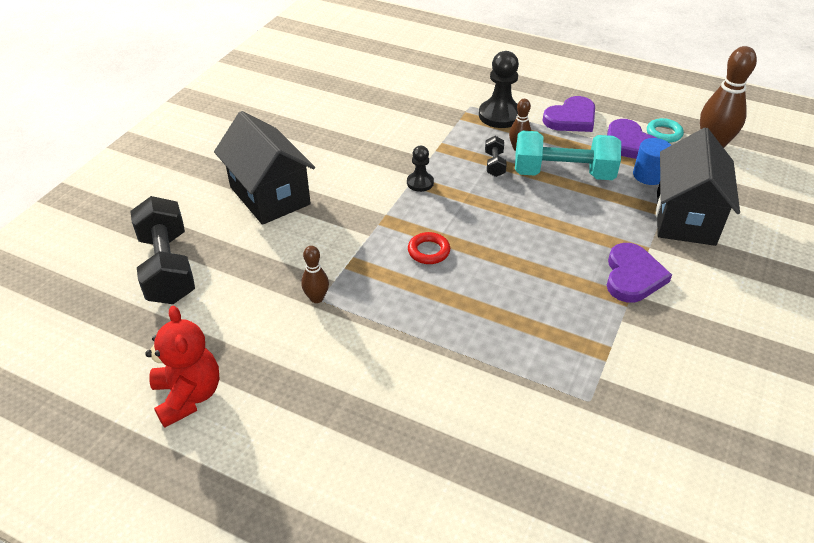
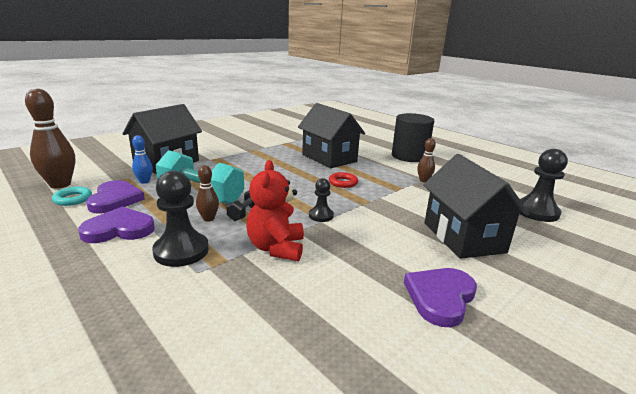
camera: 160 degrees left, 20 degrees down
(168, 268) = (536, 212): black dumbbell -> black pawn
(188, 396) = (492, 168): red teddy bear -> red teddy bear (276, 248)
(351, 386) = (409, 156): none -> black cylinder
(489, 318) = (329, 158): none -> black house
(632, 276) = (237, 154): purple heart -> purple heart (440, 297)
(648, 175) = (144, 181): blue cylinder -> blue bowling pin

